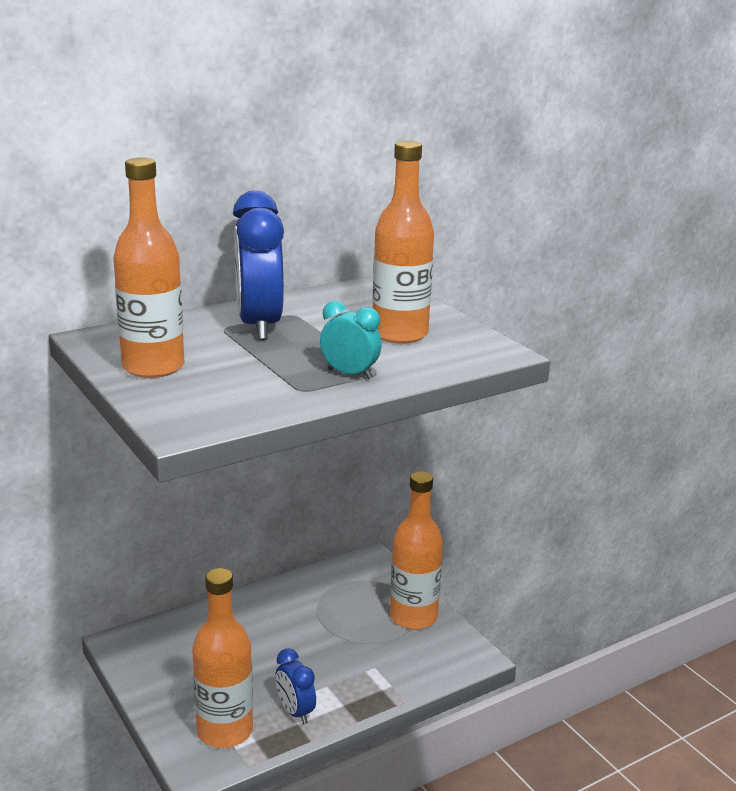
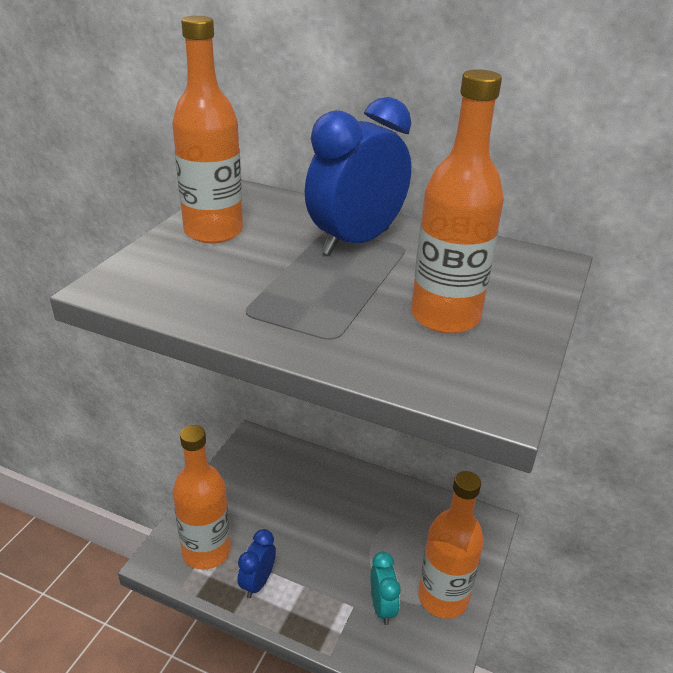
camera: 55 degrees right, 10 degrees up
(350, 374) = (310, 324): turquoise clock -> turquoise clock (382, 607)

